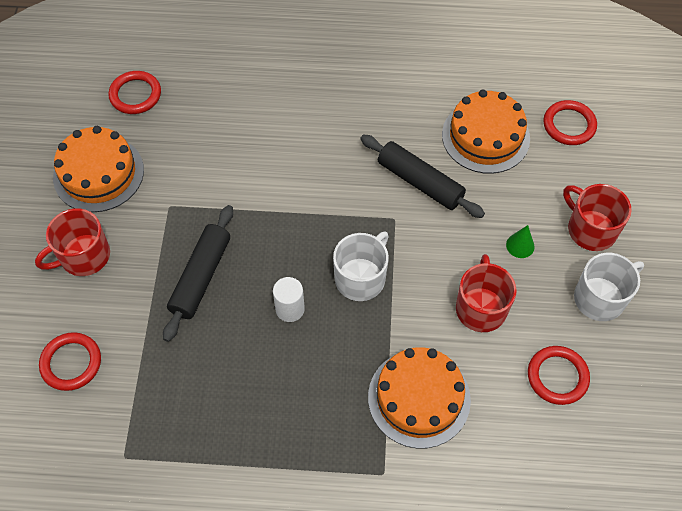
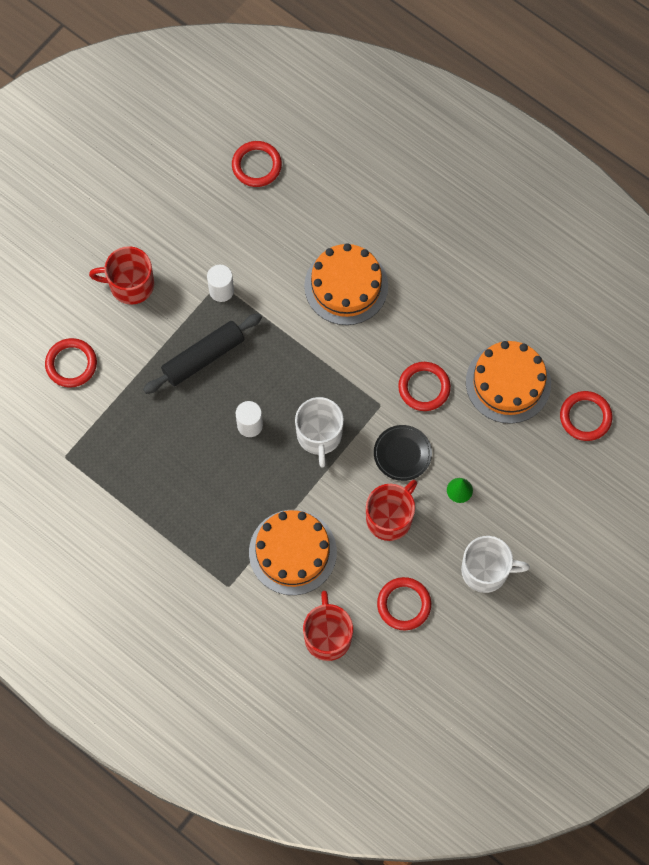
camera: 35 degrees right, 10 degrees up
(98, 173) = (184, 220): orange cake -> orange cake (346, 286)
(176, 210) = (221, 290): none -> white cylinder
(361, 278) = (319, 435): white mug -> white mug turned 105 degrees clockwise
(420, 182) = (424, 387): black rolling pin -> red ring
(446, 247) = (402, 454): none -> black plate
(590, 229) = (525, 513): red mug -> red mug (327, 636)

